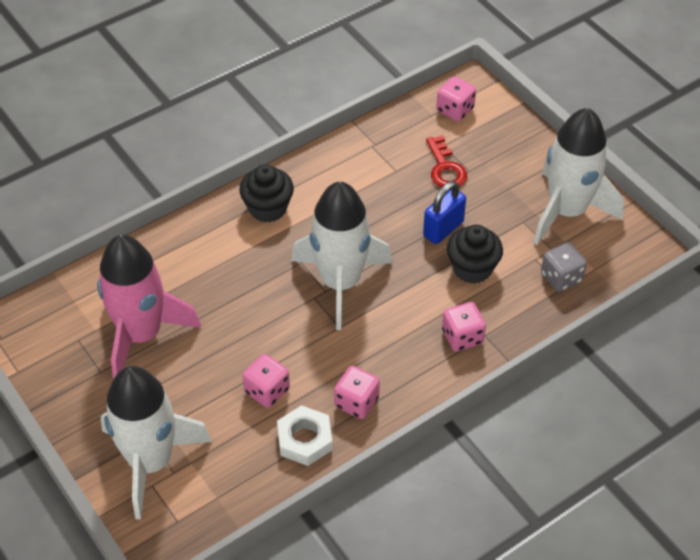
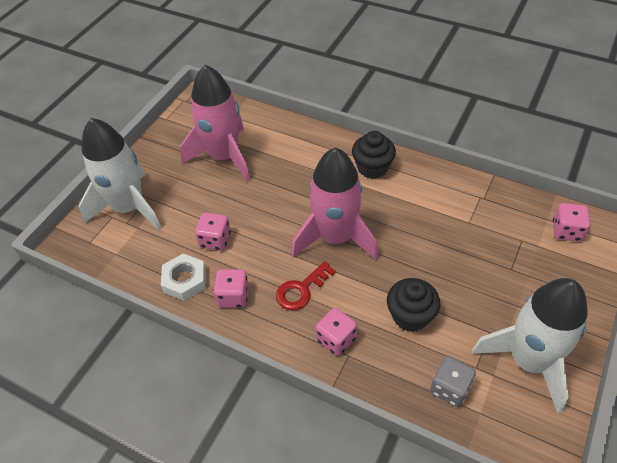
camera: 65 degrees right, 0 degrees up
(340, 283) = (335, 238): white rocket -> pink rocket
(443, 229) = (435, 278): blue padlock -> none
(445, 168) = (499, 252): red key -> red key (301, 289)

